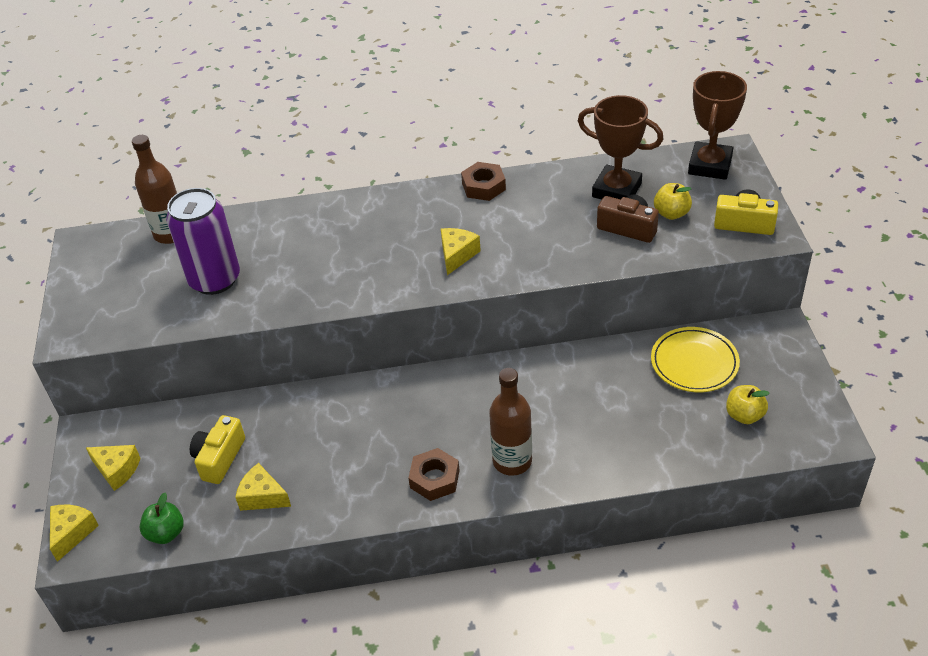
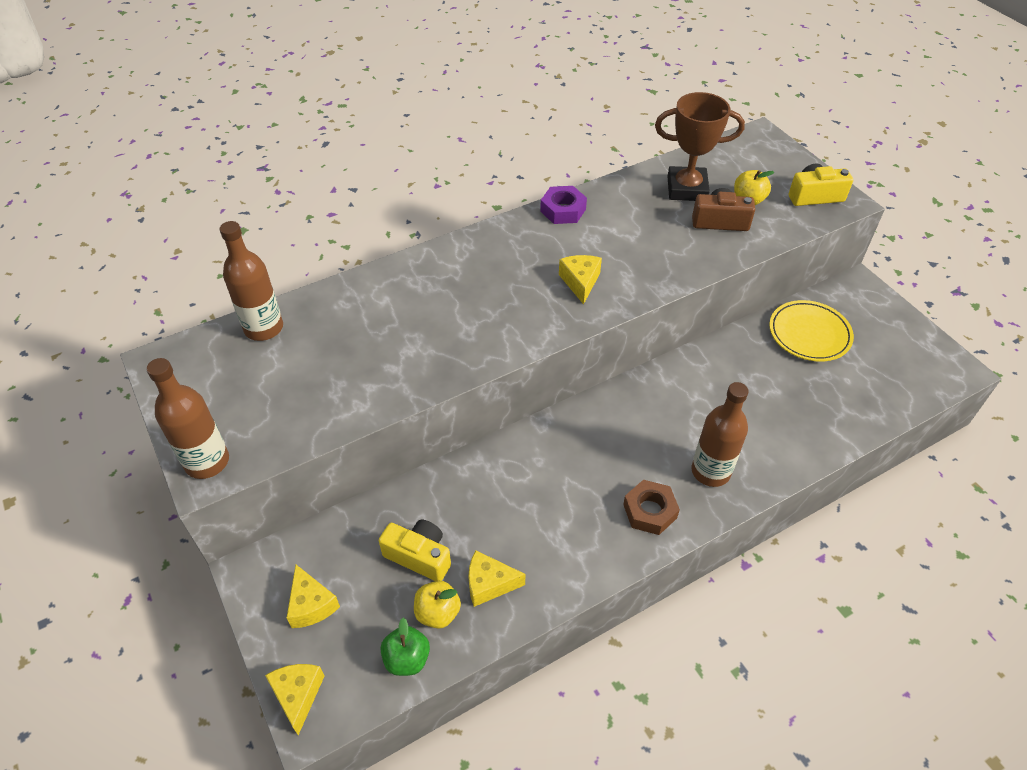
camera: 25 degrees left, 5 degrees up
(73, 328) = (207, 462): none -> brown bottle
(117, 470) = (311, 605): yellow cheese -> yellow cheese turned 60 degrees clockwise
(214, 279) = (343, 366): purple can -> none
(219, 458) = (419, 556): yellow camera -> yellow camera turned 120 degrees clockwise
(483, 186) = (563, 210): brown nut -> purple nut
(710, 165) = (751, 150): brown trophy -> none
(744, 415) = (879, 370): yellow apple -> yellow apple (438, 613)

